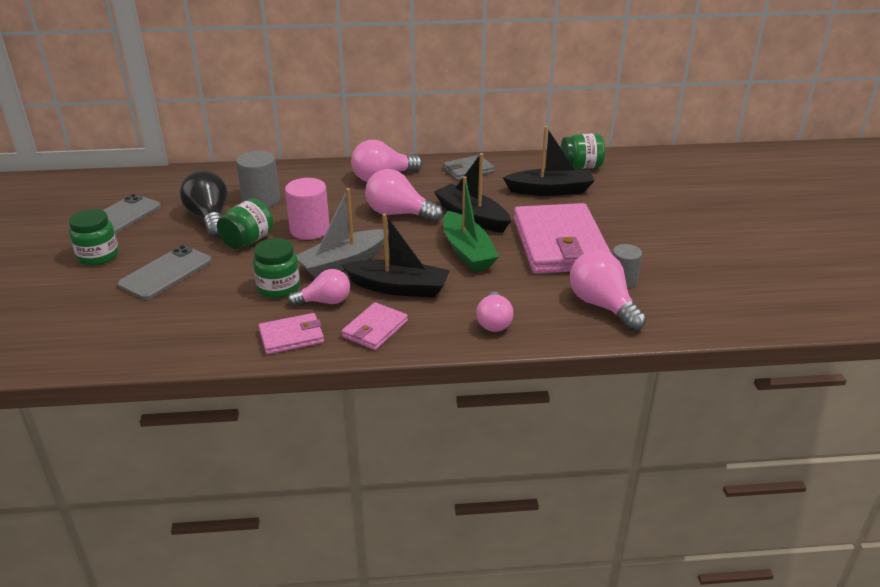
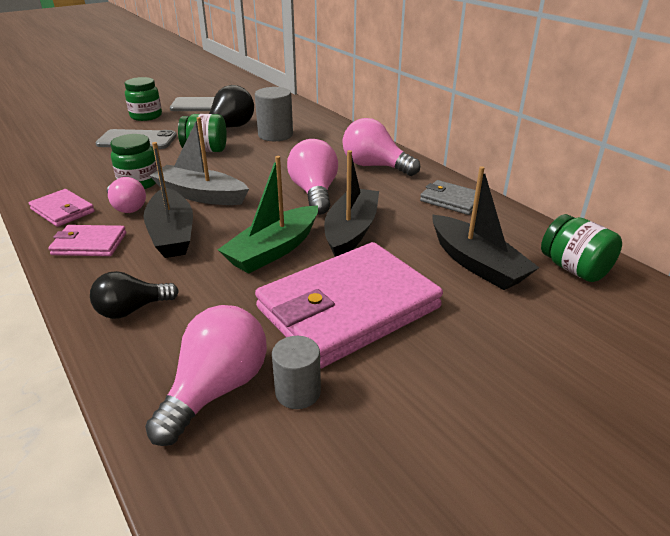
camera: 60 degrees right, 0 degrees up
(310, 230) = (244, 166): pink cylinder -> none
(494, 322) = (132, 310): pink light bulb -> black light bulb

